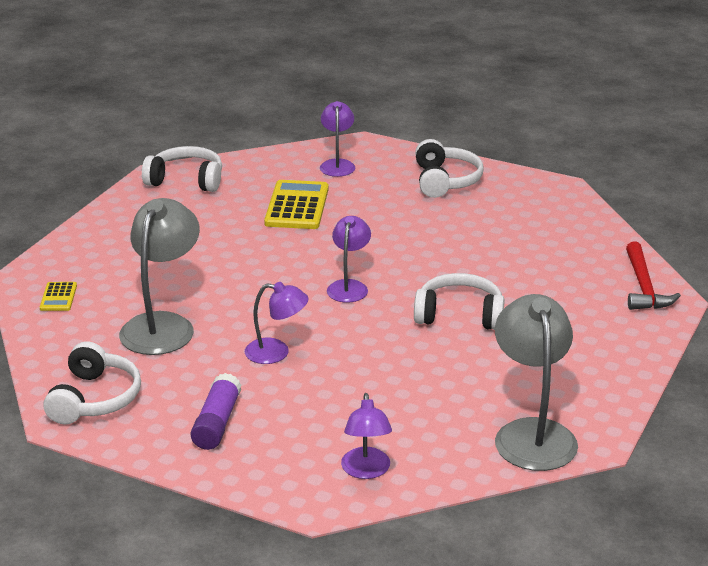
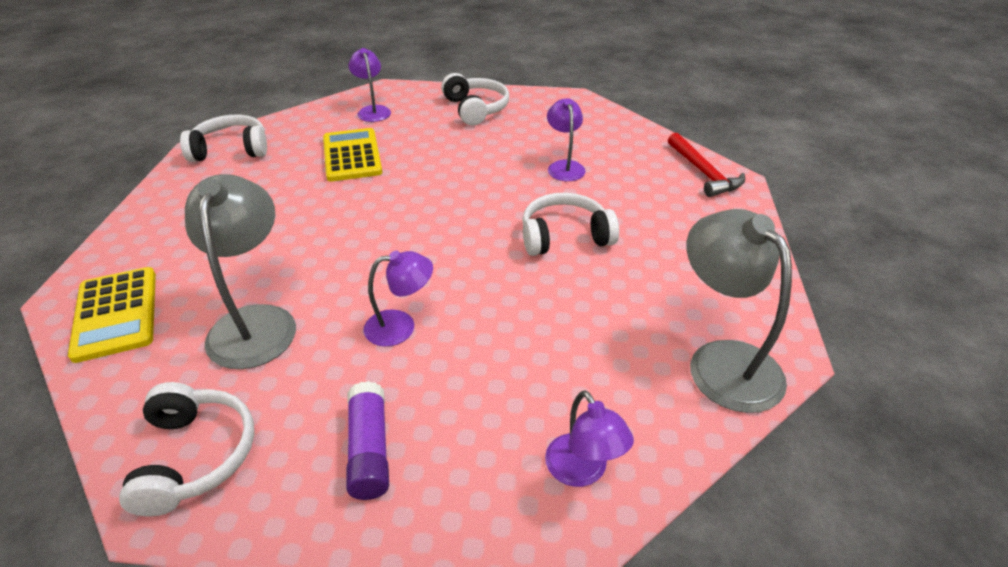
camera: 20 degrees left, 10 degrees up
(58, 297) = (116, 314): yellow calculator -> yellow calculator, size x1.99
(349, 286) = (441, 229): purple lamp -> purple lamp (564, 166)

